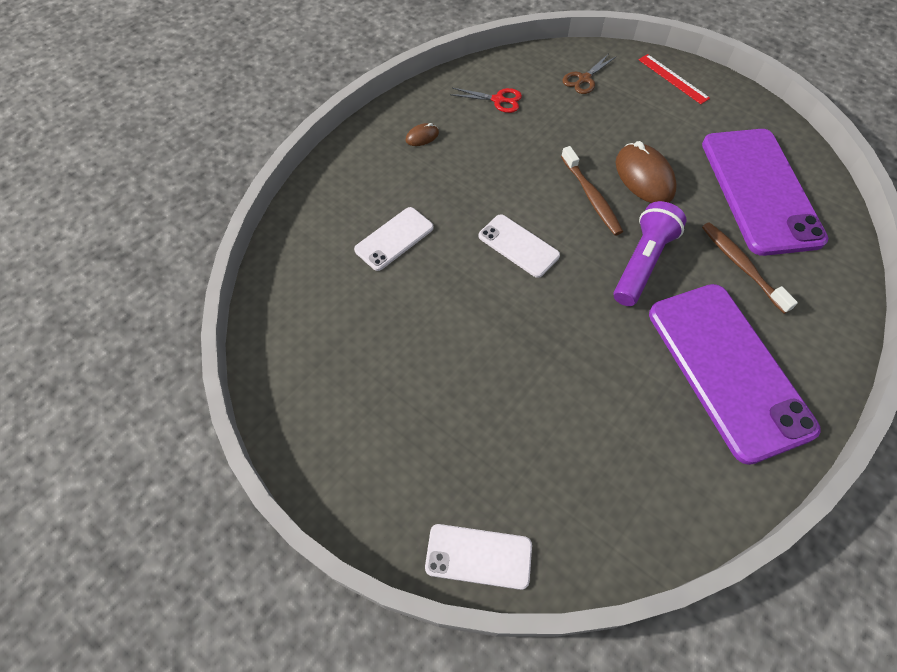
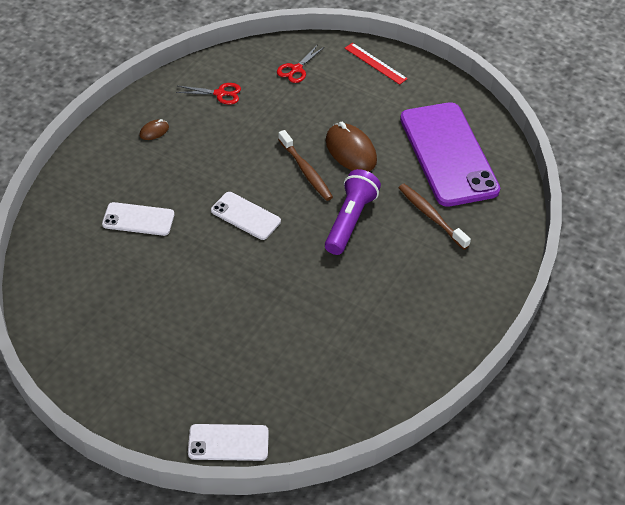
camera: 10 degrees left, 10 degrees down
(394, 239) = (138, 219): white phone -> white phone turned 60 degrees clockwise
(584, 79) = (296, 69): brown scissors -> red scissors
(728, 369) = (418, 295): purple phone -> none

